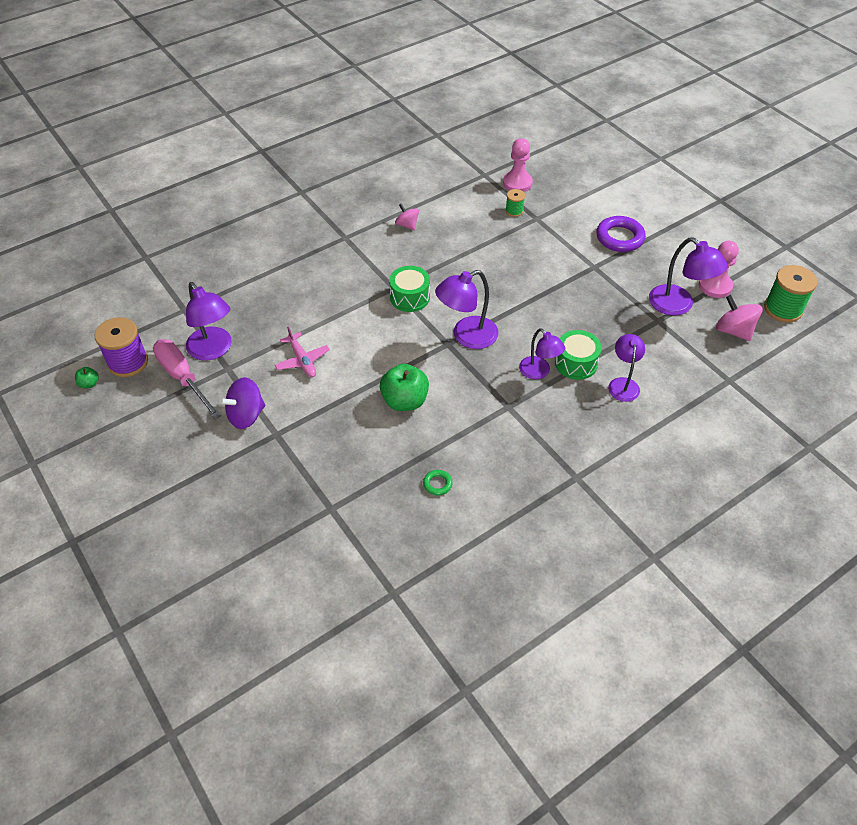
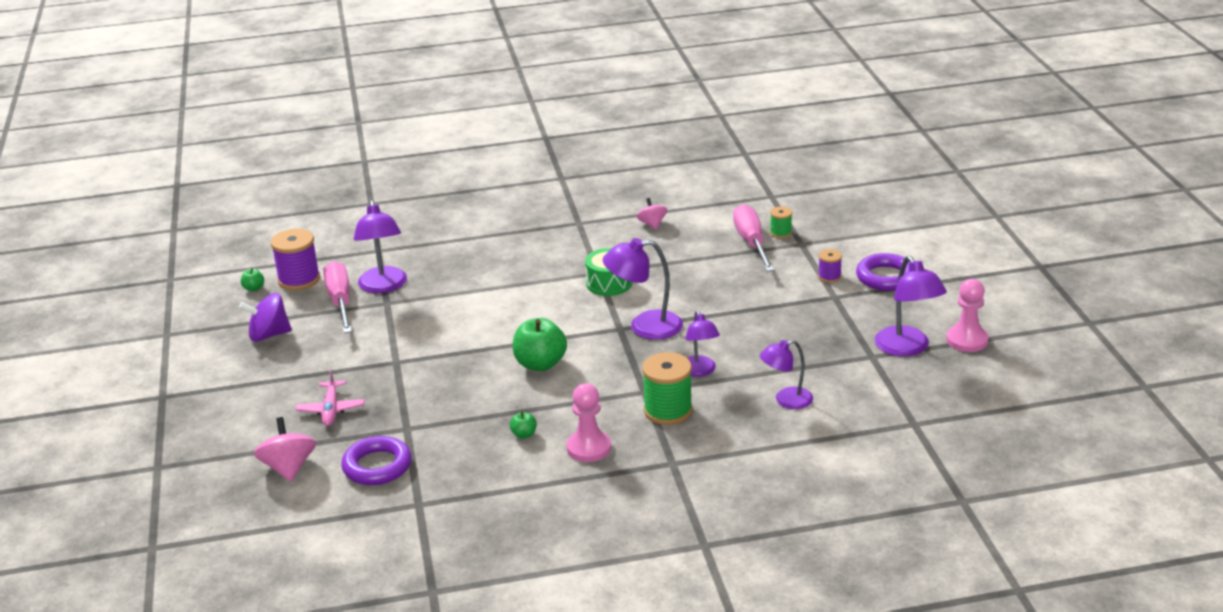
camera: 25 degrees right, 20 degrees down
(246, 415) = (378, 342): purple spinning top -> purple spinning top (269, 335)
(302, 360) = (462, 311): pink plane -> pink plane (331, 409)
(330, 561) = (377, 466): none -> purple ring
(437, 484) = (524, 434): green ring -> green apple
(498, 226) = (751, 243): none -> pink screwdriver
(517, 183) = (803, 209): pink pawn -> pink pawn (589, 448)
(576, 363) = (747, 372): green drum -> none
(578, 247) = (829, 277): none -> purple spool
(623, 384) = (786, 400): purple lamp -> purple lamp turned 135 degrees counterclockwise
(733, 331) = (956, 383): pink spinning top -> pink spinning top (288, 468)
(783, 309) = (1035, 377): green spool -> green spool (668, 411)

